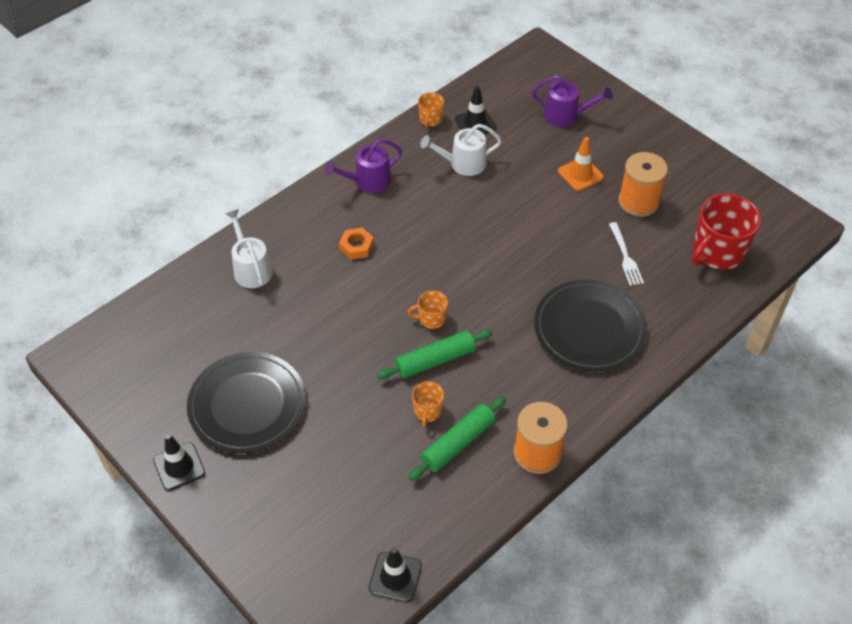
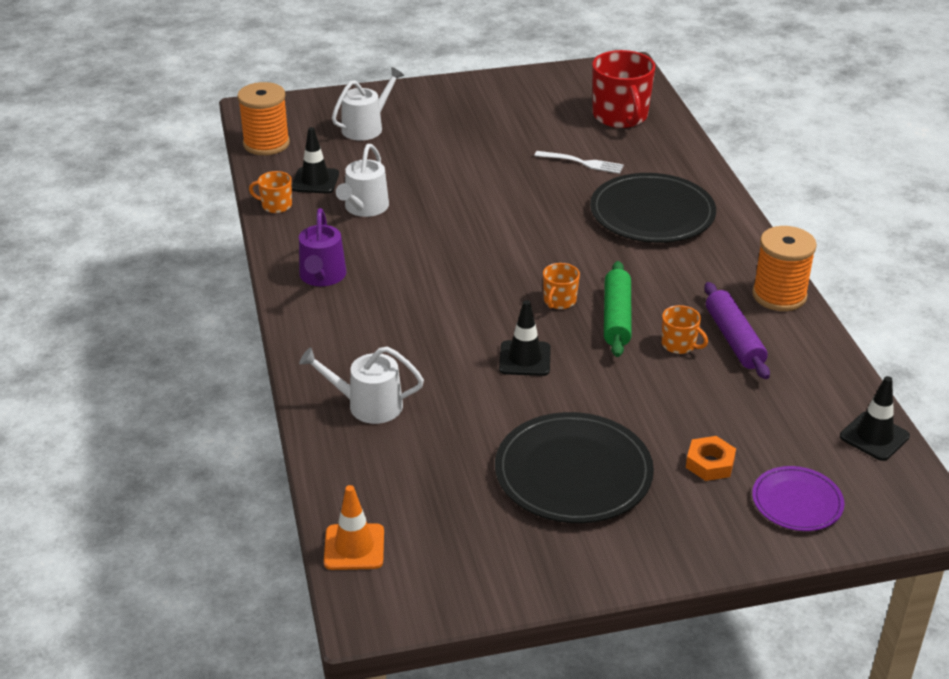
camera: 60 degrees left, 15 degrees down
(179, 467) = (625, 558): black traffic cone -> black traffic cone (525, 359)
(290, 549) = (797, 502): none -> purple plate
(356, 246) = (411, 316): orange nut -> orange nut (710, 463)
(430, 119) = (276, 205): orange mug -> orange mug turned 150 degrees clockwise
(458, 443) = (734, 339): green rolling pin -> purple rolling pin
(565, 115) = (366, 127): purple watering can -> white watering can
(580, 174) = (454, 148): orange traffic cone -> orange traffic cone (354, 547)
(638, 202) = (521, 131): orange spool -> orange spool (266, 144)

